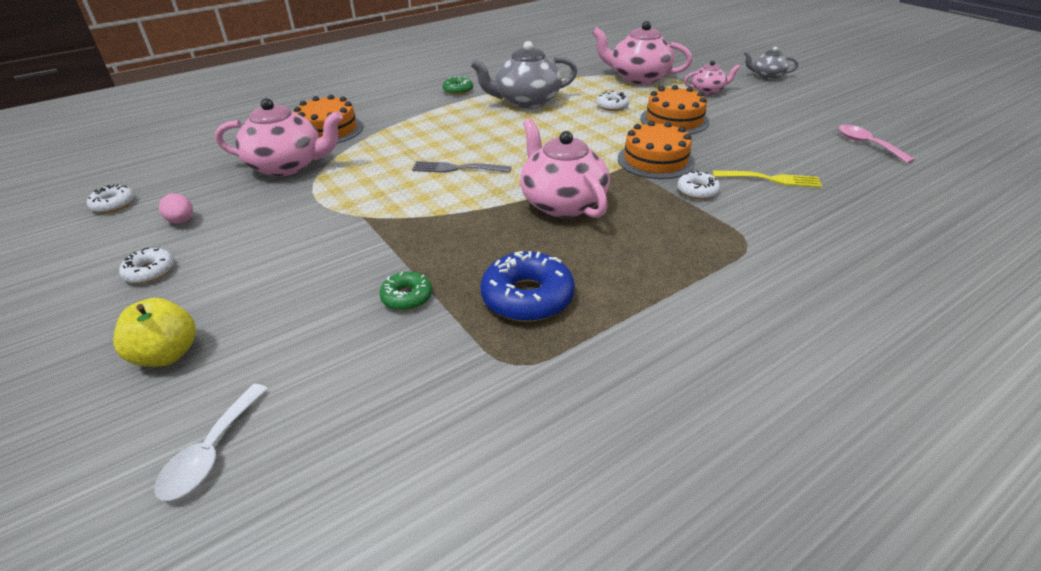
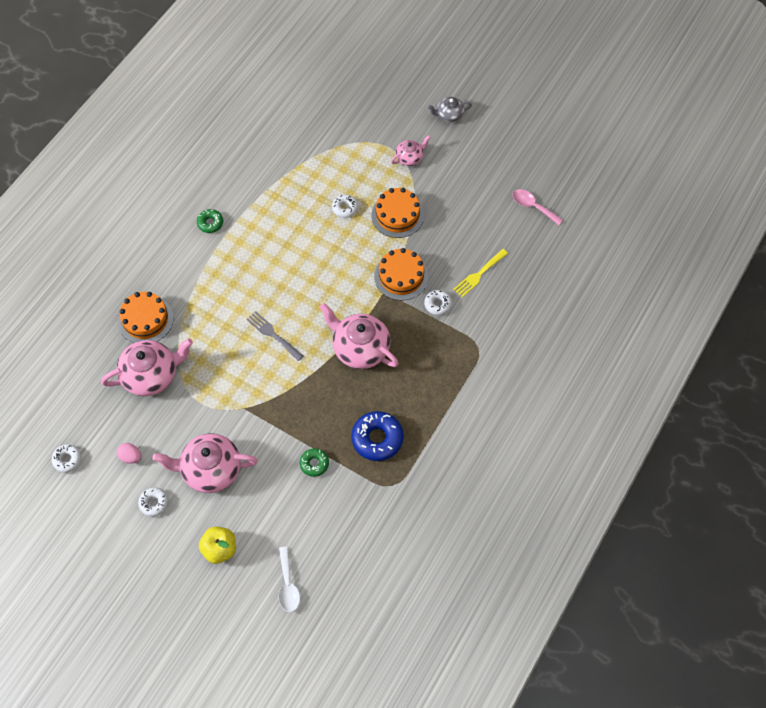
camera: 25 degrees left, 25 degrees up
(457, 168) = (273, 335): grey fork -> grey fork turned 60 degrees clockwise
(526, 101) = (275, 222): grey teapot -> none
(638, 77) = (348, 151): pink teapot -> pink teapot (210, 469)
(771, 179) = (479, 274): yellow fork -> yellow fork turned 150 degrees clockwise

